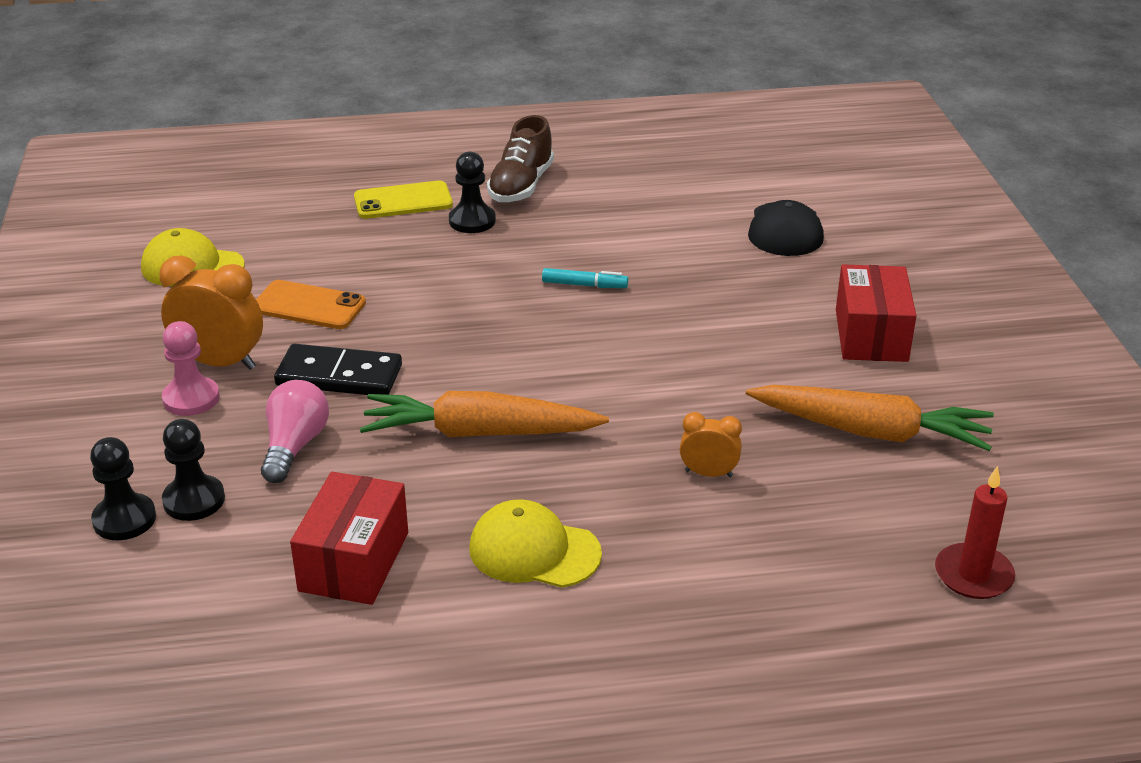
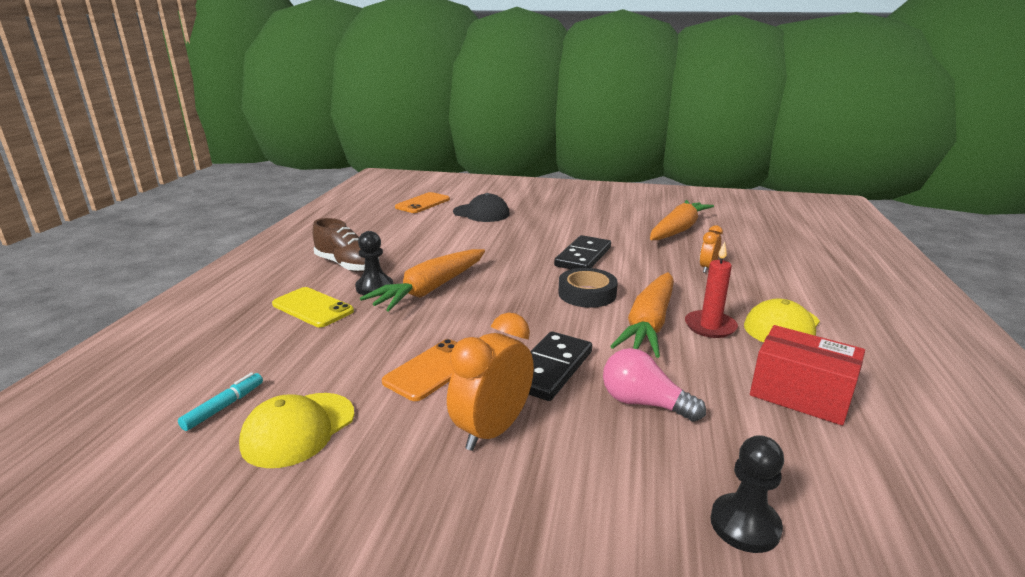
camera: 70 degrees left, 10 degrees down
(191, 399) = (546, 455): pink pawn -> none
(194, 500) = (716, 471): black pawn -> none
(403, 201) = (313, 308): yellow phone -> yellow phone turned 60 degrees counterclockwise
(487, 257) = (430, 289): none -> orange carrot
(543, 372) = (587, 294): none -> black tape
(584, 285) = (493, 267): turquoise marker -> turquoise marker (224, 407)
(671, 350) = (583, 257): none -> black domino
(784, 172) = (423, 203): none -> orange phone
(871, 335) = (595, 215): red box -> none
(973, 575) = (792, 233): red candle -> red candle (710, 326)

